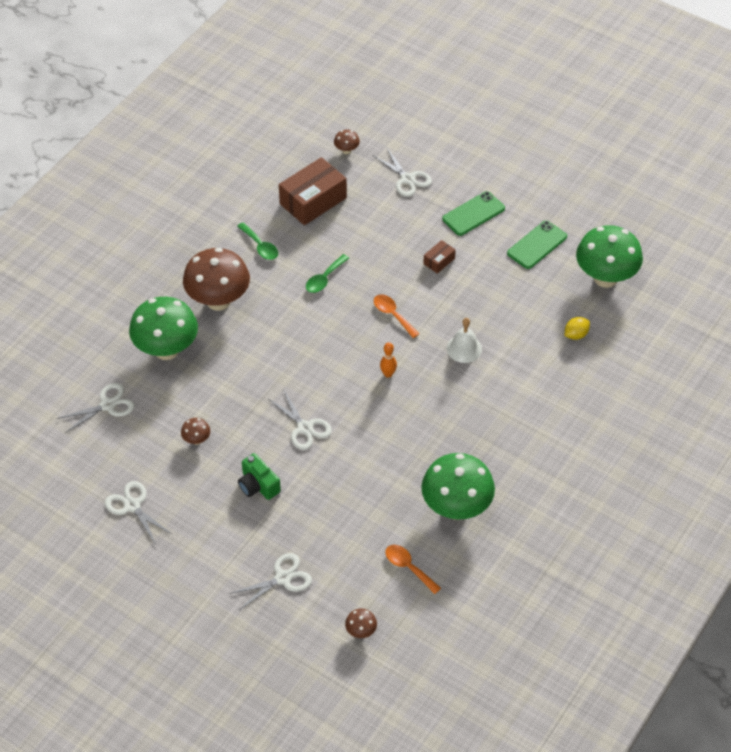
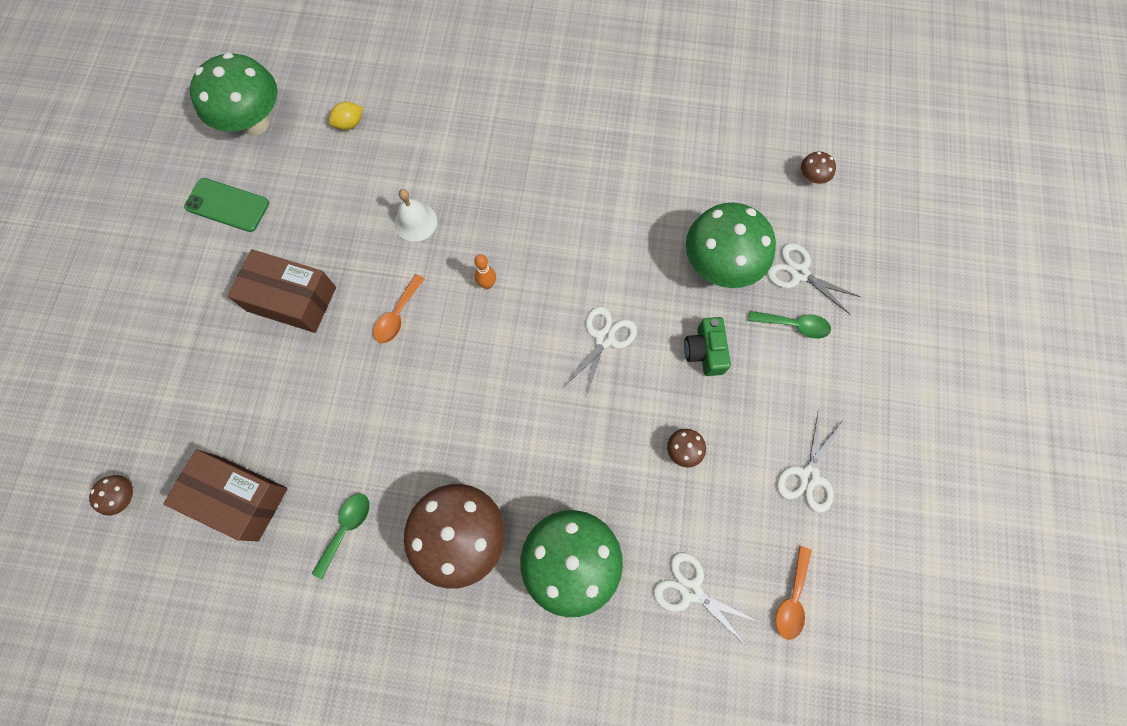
camera: 115 degrees left, 20 degrees up
(258, 485) = (705, 351): green camera -> green camera turned 150 degrees clockwise
(324, 279) = (371, 419): green spoon -> green spoon (794, 325)
(407, 179) = (158, 393): white scissors -> none
(408, 567) = (718, 166): orange spoon -> orange spoon (792, 599)
(439, 261) = (291, 299): brown box -> brown box, size x2.13
(456, 508) = (626, 151): green mushroom -> green mushroom (719, 266)
(473, 214) = (197, 291): green phone -> none
(576, 335) = (349, 124): yellow lemon -> yellow lemon turned 60 degrees counterclockwise

